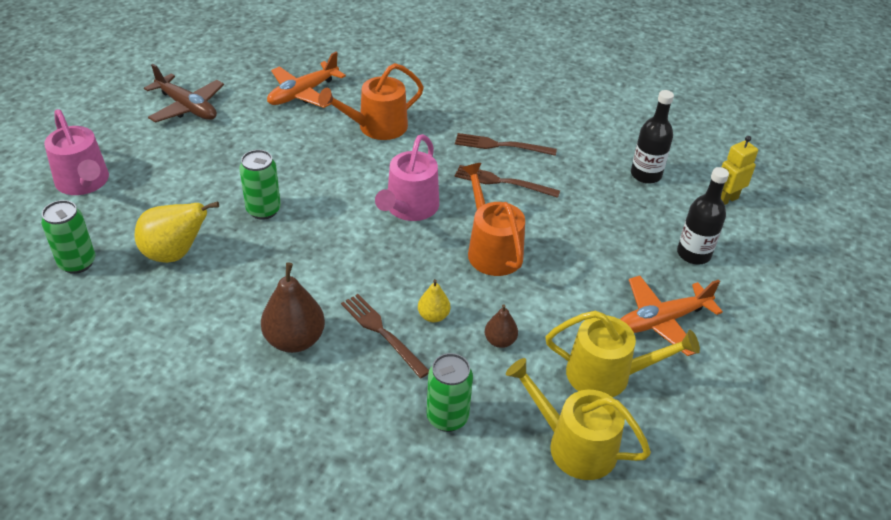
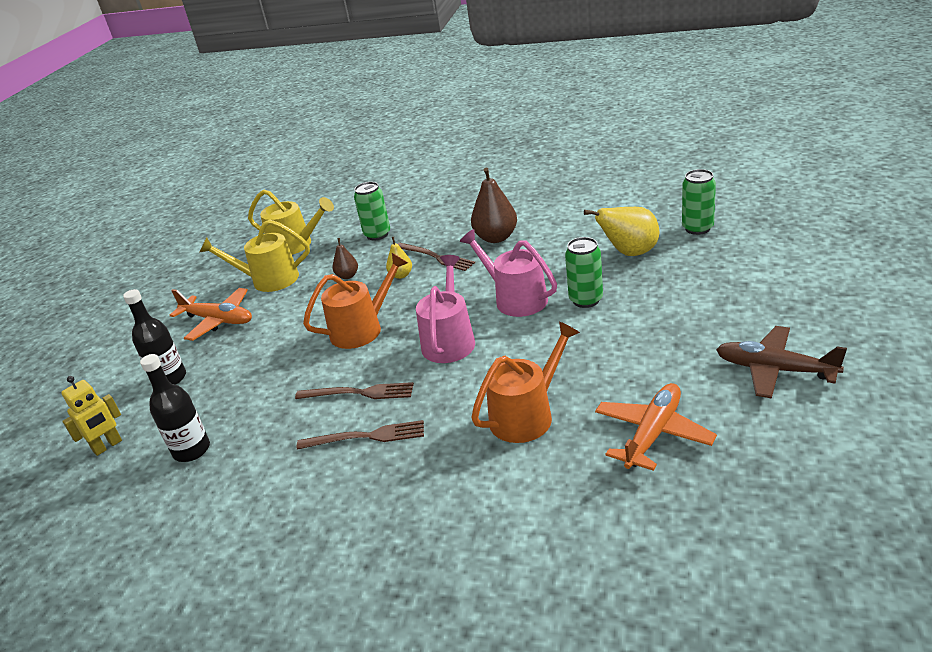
camera: 175 degrees right, 10 degrees down
(84, 182) = (774, 272): pink watering can -> pink watering can (516, 299)
(492, 250) = (362, 329): orange watering can -> orange watering can turned 90 degrees counterclockwise
(661, 321) = (218, 320): orange plane -> orange plane turned 60 degrees clockwise

